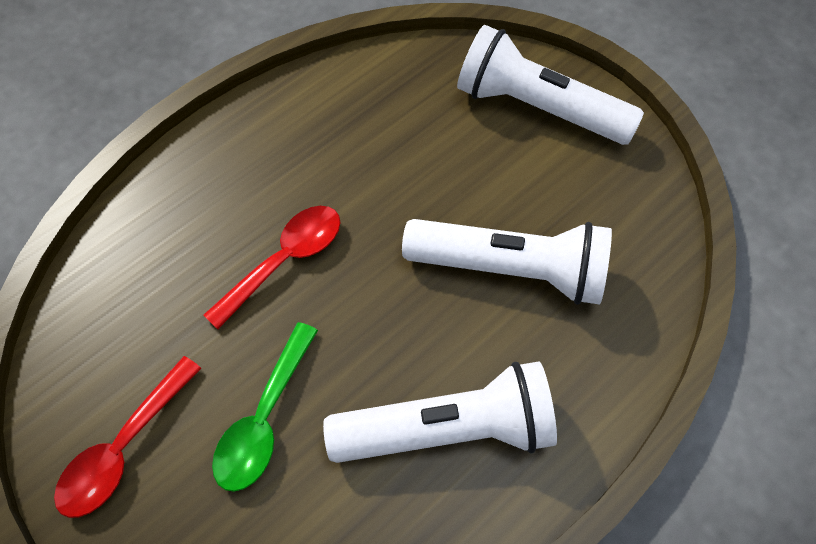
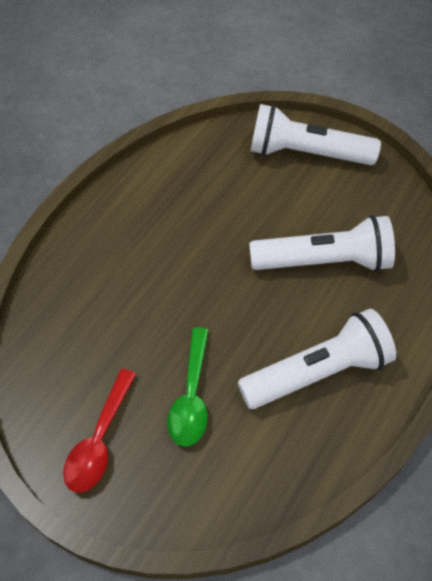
camera: 15 degrees left, 5 degrees down
(285, 260) = (168, 290): red spoon -> none

